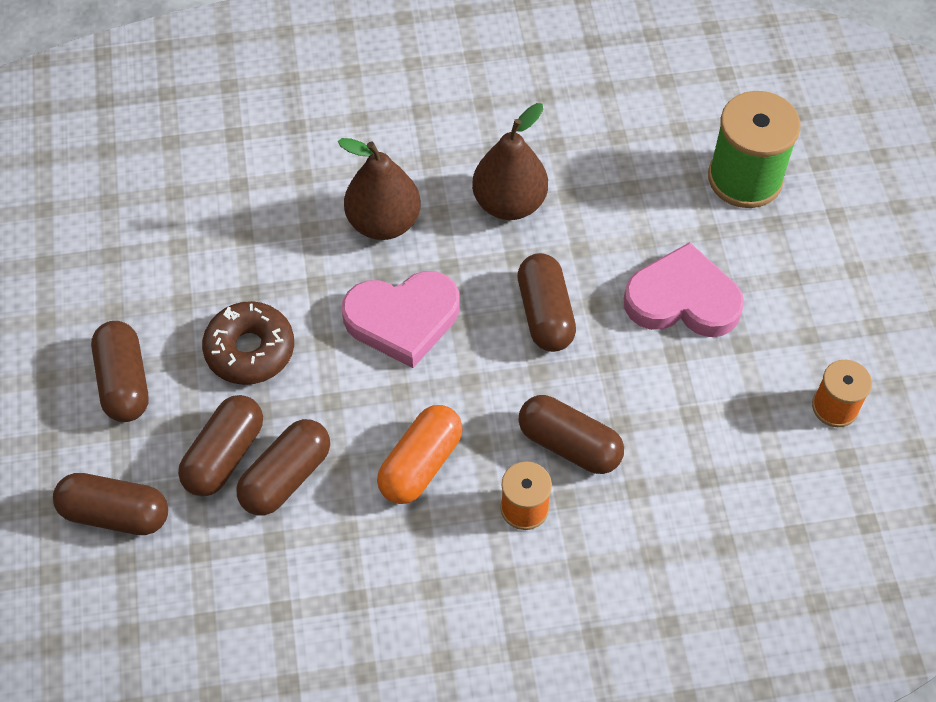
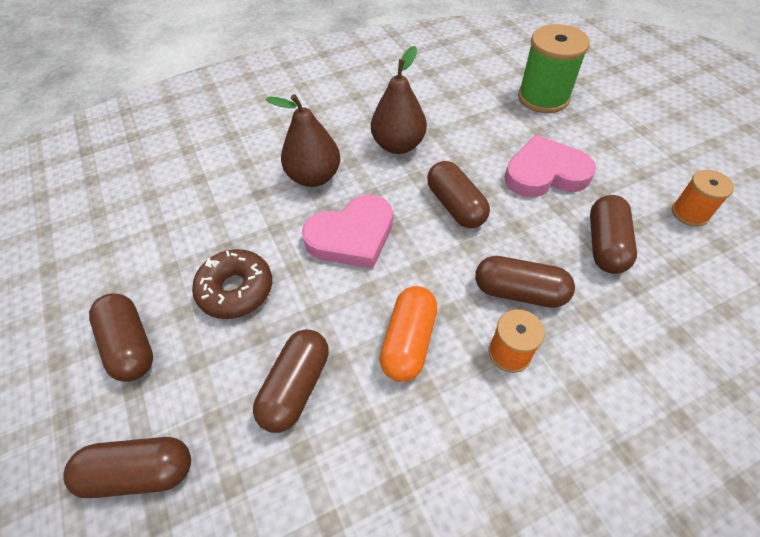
camera: 15 degrees left, 5 degrees down
(224, 455) = (235, 384): brown capsule -> brown capsule (605, 245)

